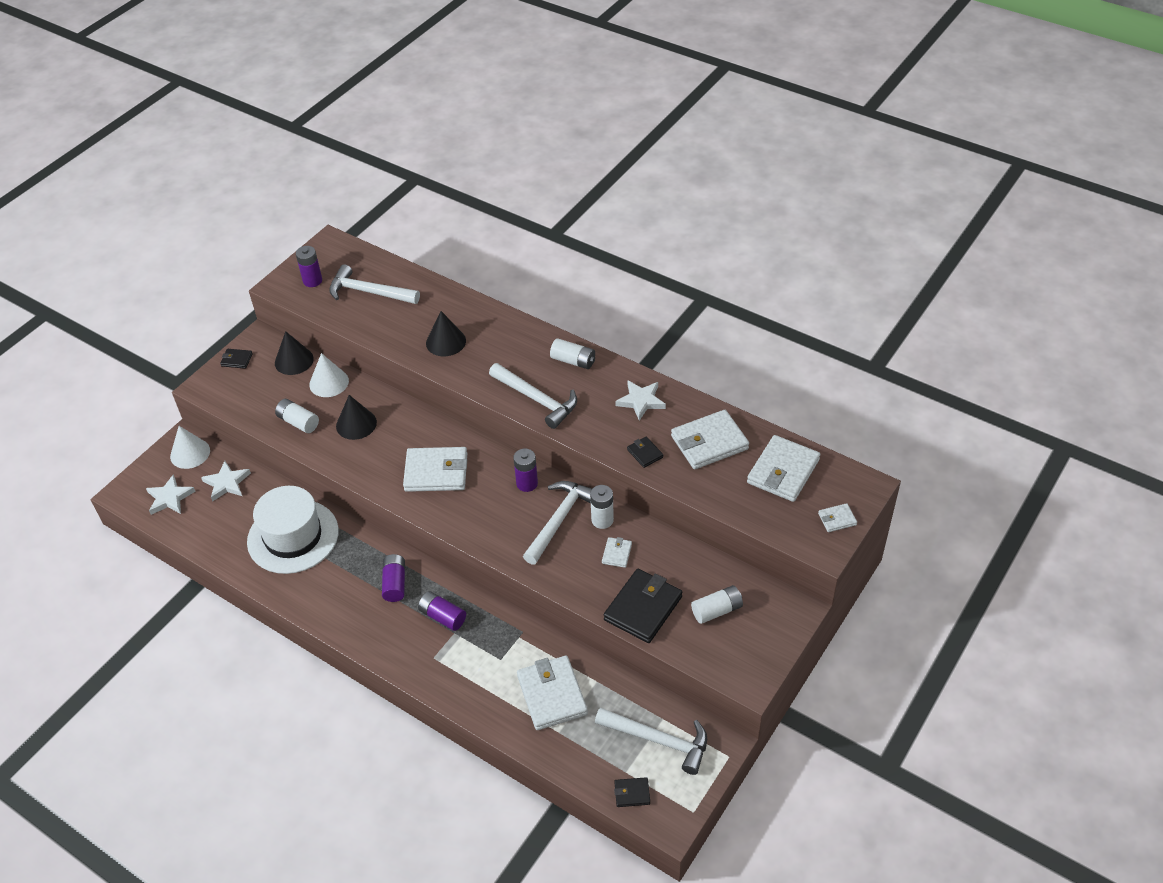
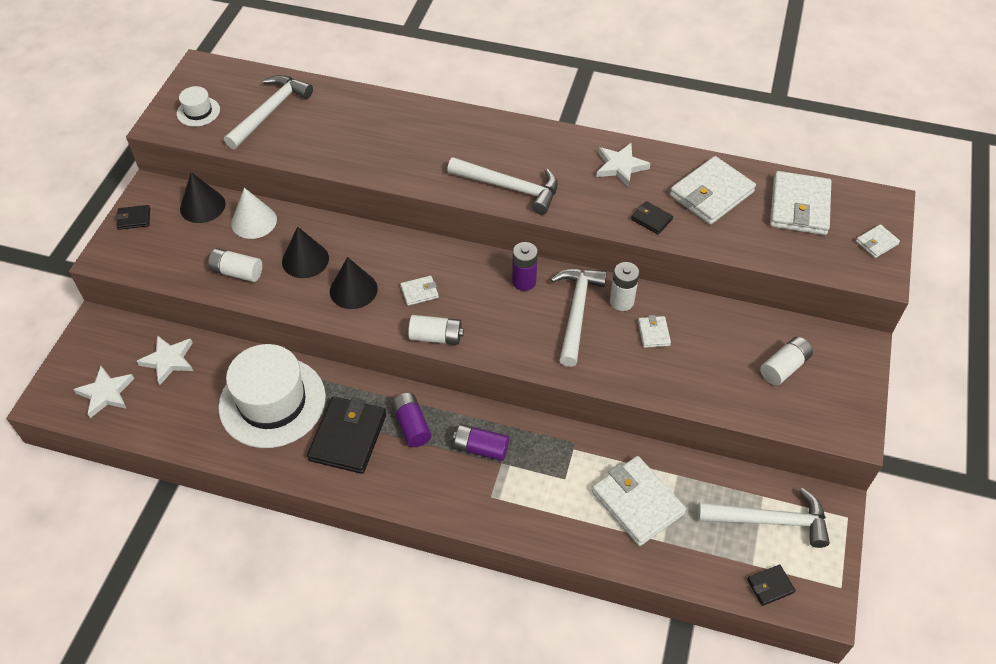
camera: 20 degrees left, 5 degrees up
(190, 453) = (110, 337): white cone -> none
(312, 281) = (198, 112): purple battery -> white hat
(369, 292) = (270, 112): white hammer -> white hammer turned 120 degrees clockwise
(436, 472) = (419, 292): white wallet -> white wallet, size x0.48
(446, 342) = (381, 147): black cone -> black cone (353, 290)
(573, 361) = (529, 140): white battery -> white battery (436, 337)
(643, 608) = (708, 384): black wallet -> black wallet (348, 437)

